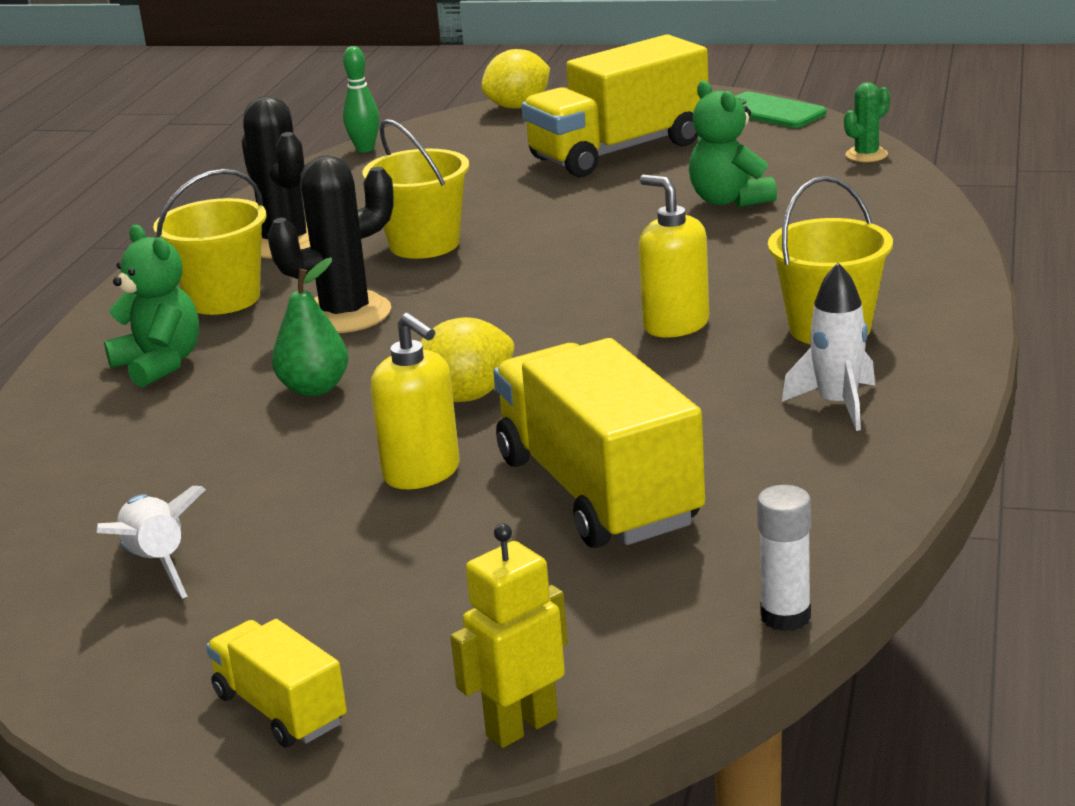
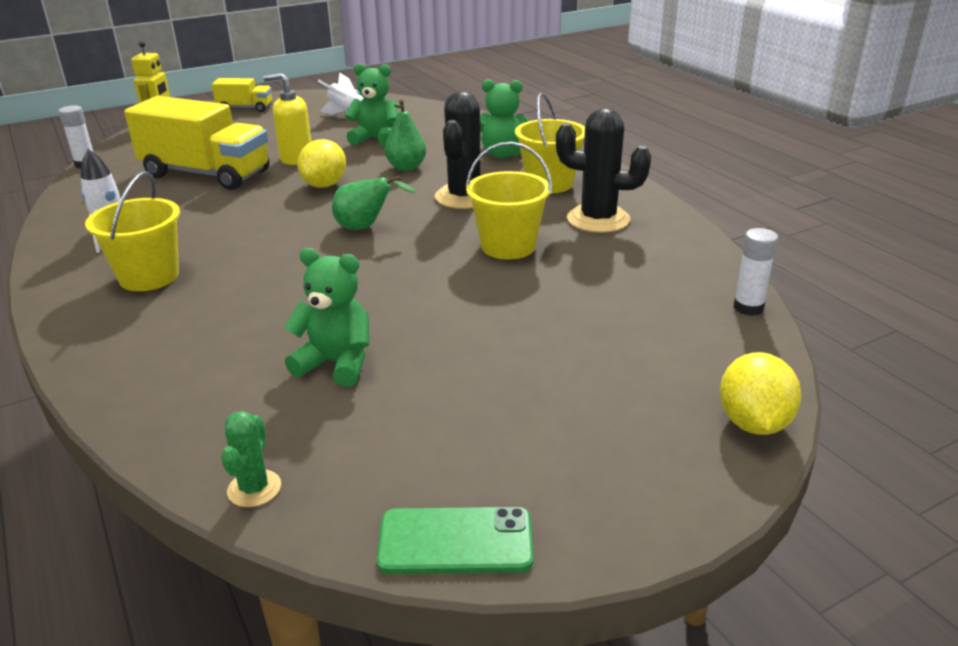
camera: 135 degrees right, 5 degrees up
(241, 471) = (376, 139): none -> green teddy bear
(365, 149) = (748, 308): green bowling pin -> white glue stick
(519, 311) = (366, 227): none -> green pear
(619, 151) = (526, 391): yellow truck -> none
(675, 325) = (256, 249): yellow soap dispenser -> none

